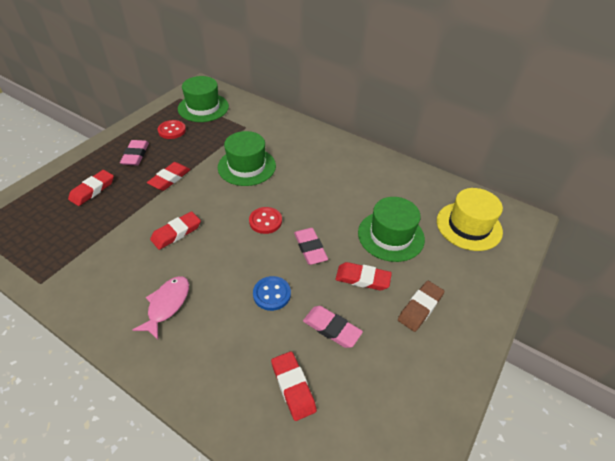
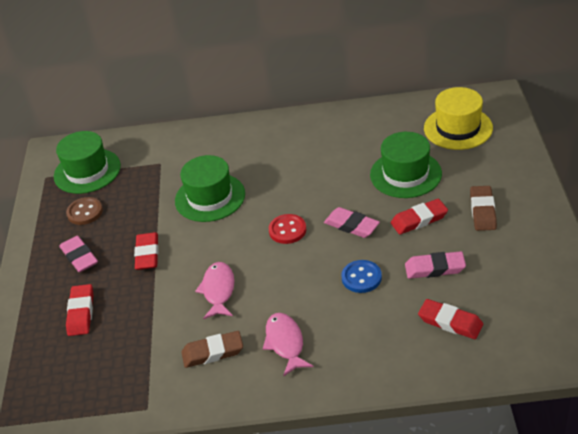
camera: 30 degrees left, 5 degrees down
(120, 274) = (213, 352): none -> brown eraser
(172, 130) = (85, 212): red button -> brown button
(176, 232) = (218, 290): red eraser -> pink fish

